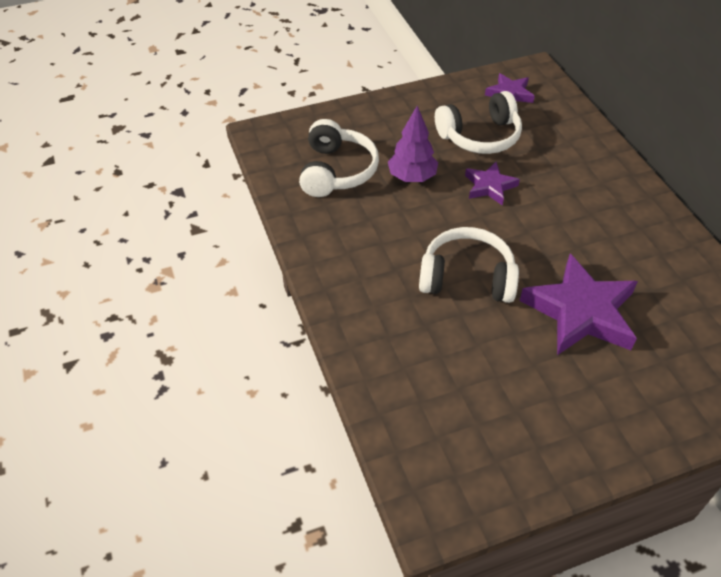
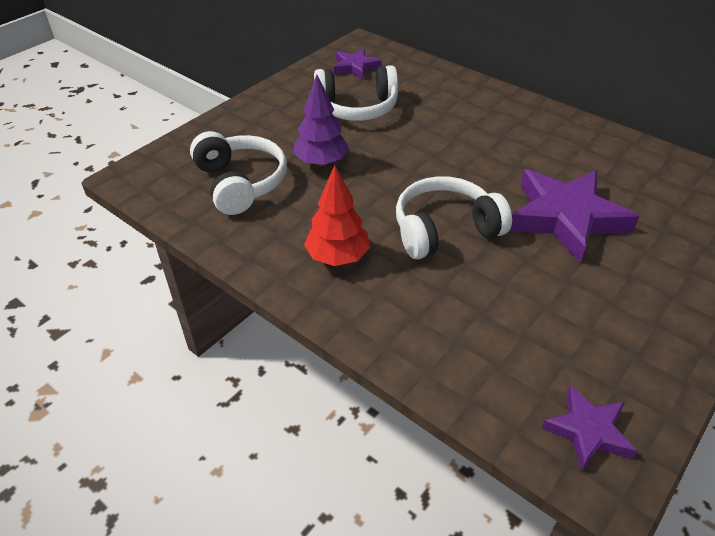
camera: 30 degrees left, 5 degrees down
(366, 264) = (338, 257): none -> red tree
(480, 136) = (357, 108): white headphones -> white headphones turned 45 degrees clockwise
(489, 186) = (399, 145): purple star -> purple star (588, 431)

